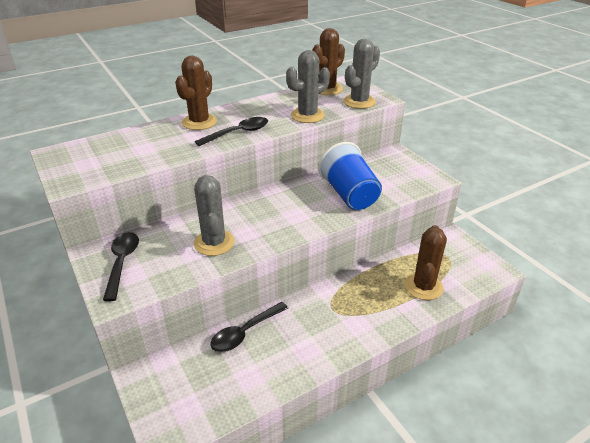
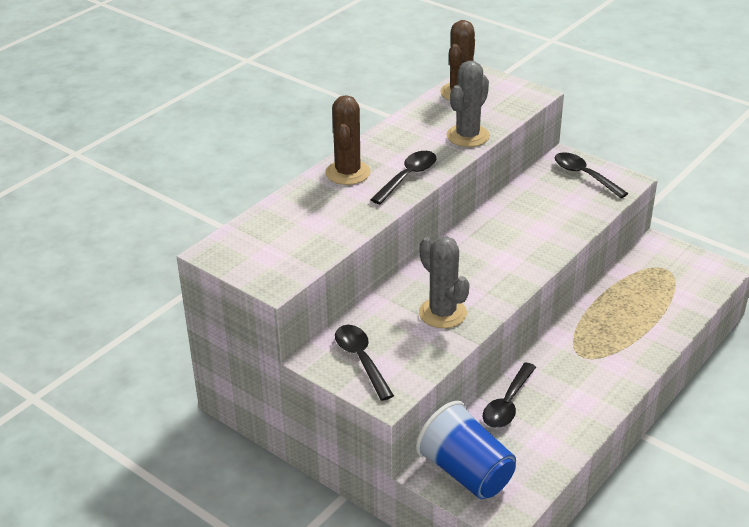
camera: 20 degrees left, 0 degrees up
(349, 195) = (547, 222): blue cup -> blue cup (466, 472)
(359, 102) = (512, 104): grey cactus -> none
(403, 168) = (584, 176): none -> black spoon
(423, 287) = (659, 308): brown cactus -> none

